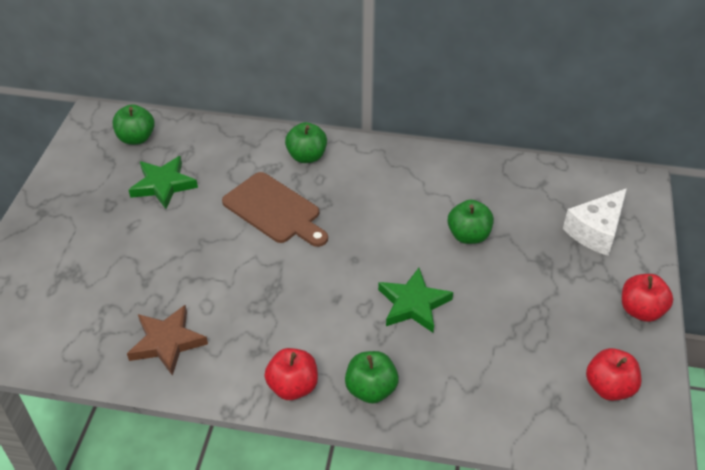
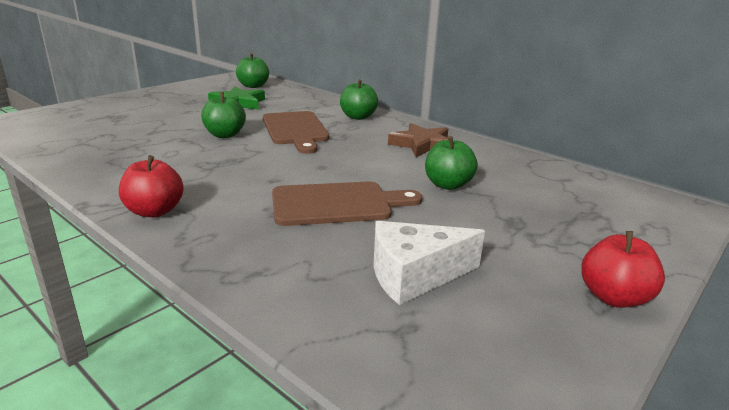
camera: 30 degrees right, 20 degrees down
(167, 342) = (112, 159): brown star -> brown star (422, 145)
(371, 389) = (216, 238): green apple -> green apple (225, 135)
(413, 304) = (337, 204): green star -> brown cutting board
(596, 231) = (602, 222): white cheese -> white cheese (414, 275)
(609, 387) = (498, 347): red apple -> none

